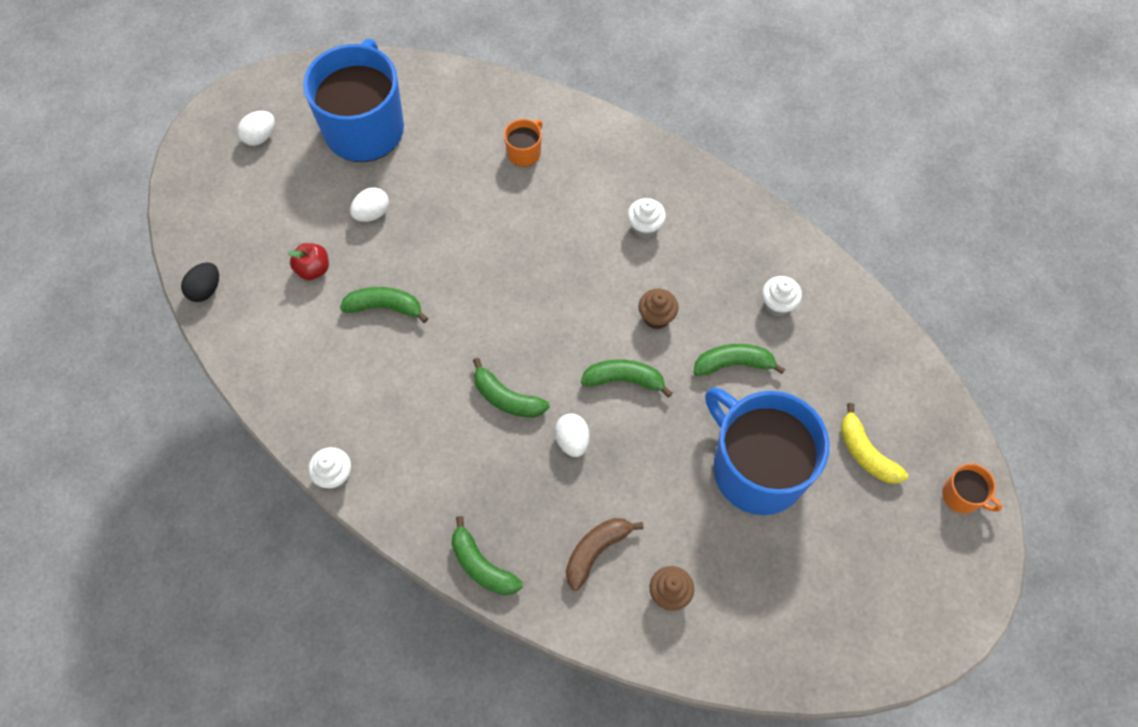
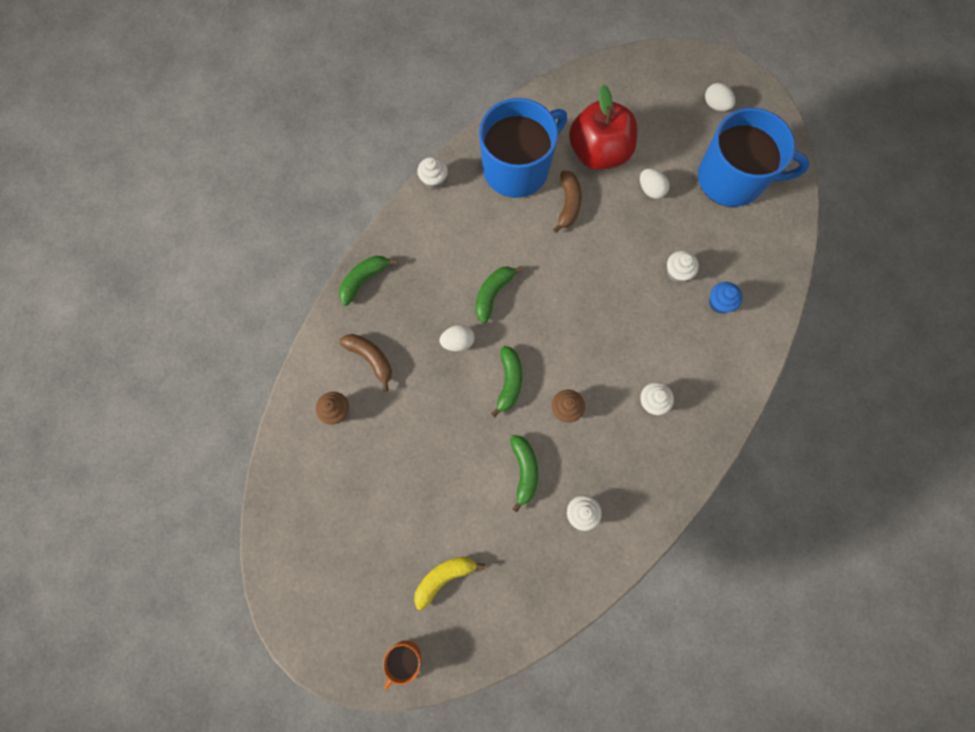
camera: 90 degrees right, 10 degrees up
(205, 289) = (578, 84): black egg -> none
(313, 269) = (598, 152): red apple -> red apple, size x2.26
(385, 307) = (568, 204): green banana -> brown banana
(484, 192) = (677, 272): none -> white cupcake
(524, 152) = (719, 303): orange mug -> blue cupcake
(756, 468) = (432, 484): blue mug -> blue mug (517, 168)

